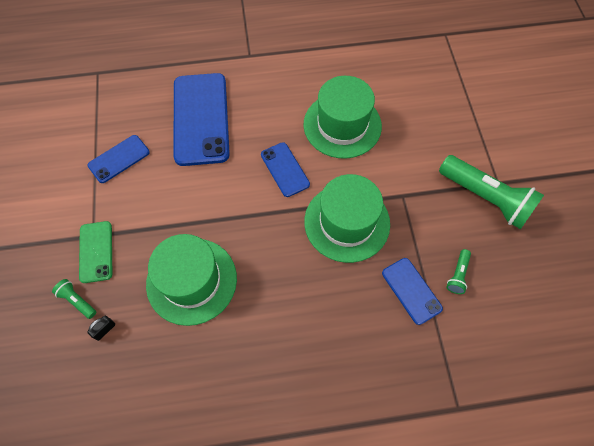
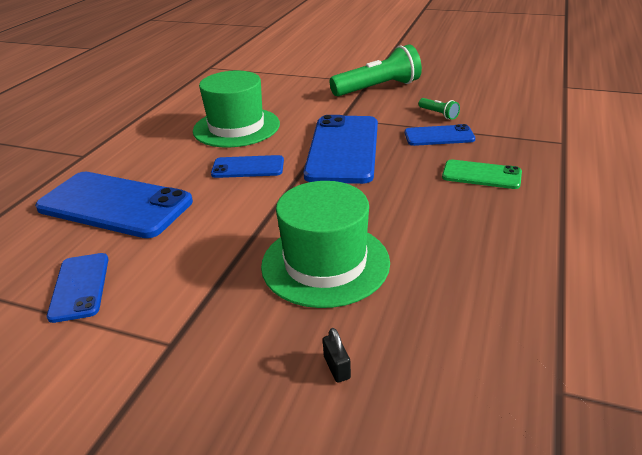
camera: 60 degrees left, 30 degrees down
(77, 301) = (264, 390): green flashlight -> none
(96, 251) = (201, 347): green phone -> green phone (481, 175)
(347, 222) = (343, 149): green hat -> blue phone

